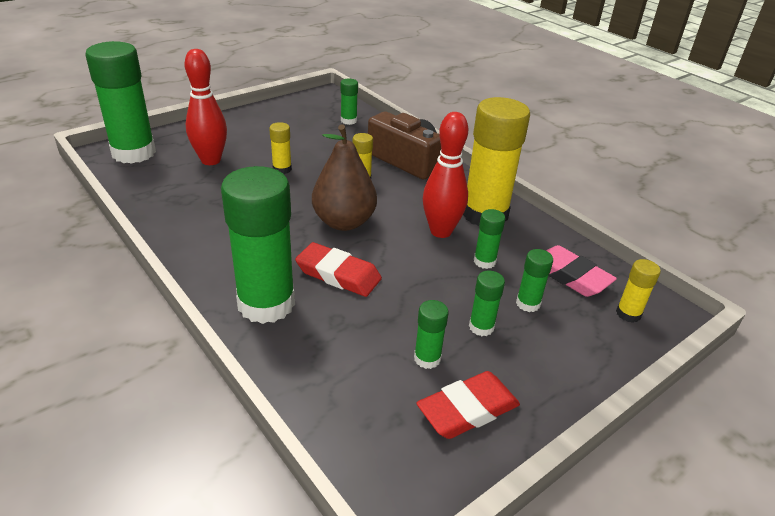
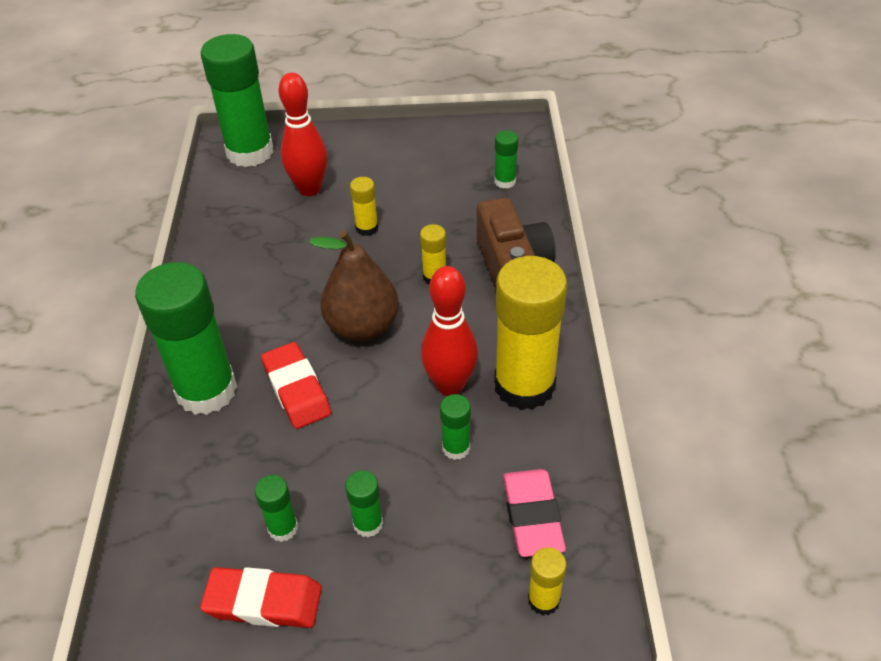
camera: 40 degrees right, 10 degrees up
(528, 303) = (445, 524): green glue stick -> none

